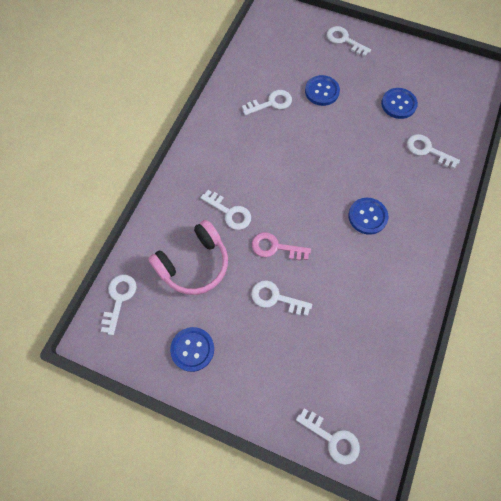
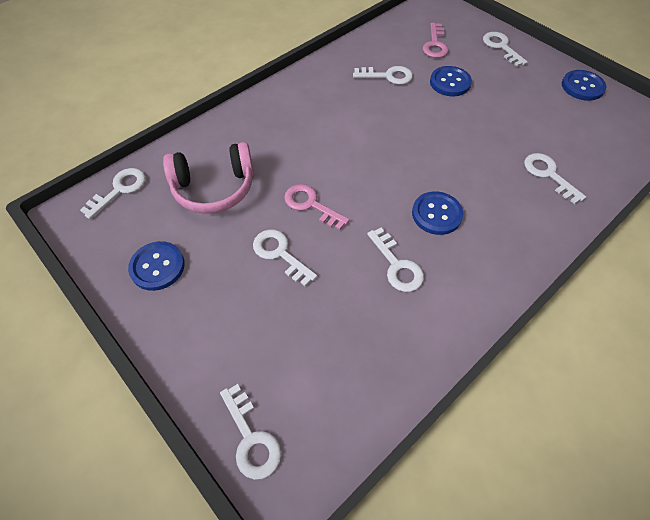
camera: 25 degrees right, 10 degrees down
(229, 212) = (282, 155): white key -> white key (397, 265)
(292, 56) = (435, 44): none -> pink key
(398, 104) = (534, 120): blue button -> blue button (582, 87)

